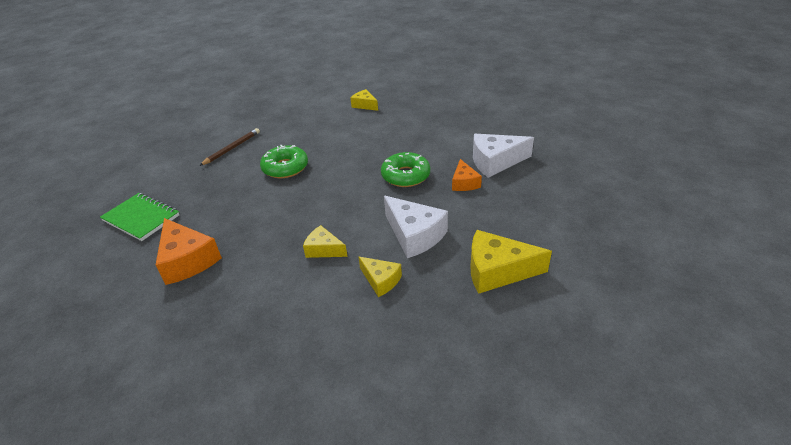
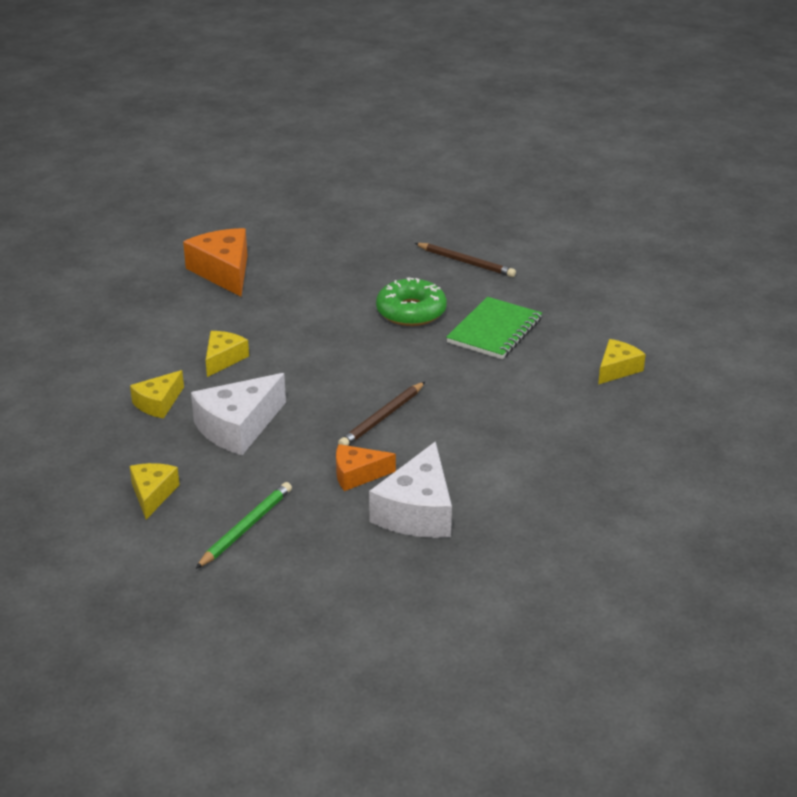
camera: 85 degrees right, 5 degrees down
(141, 218) = (307, 229): green notebook -> green notebook (494, 331)
(187, 260) = (224, 272): orange cheese -> orange cheese turned 105 degrees clockwise
(405, 176) = (382, 418): green donut -> brown pencil
(495, 162) = (417, 511): white cheese -> white cheese turned 150 degrees counterclockwise
(497, 271) = (152, 494): yellow cheese -> yellow cheese, size x0.59
(524, 223) = (246, 527): none -> green pencil

